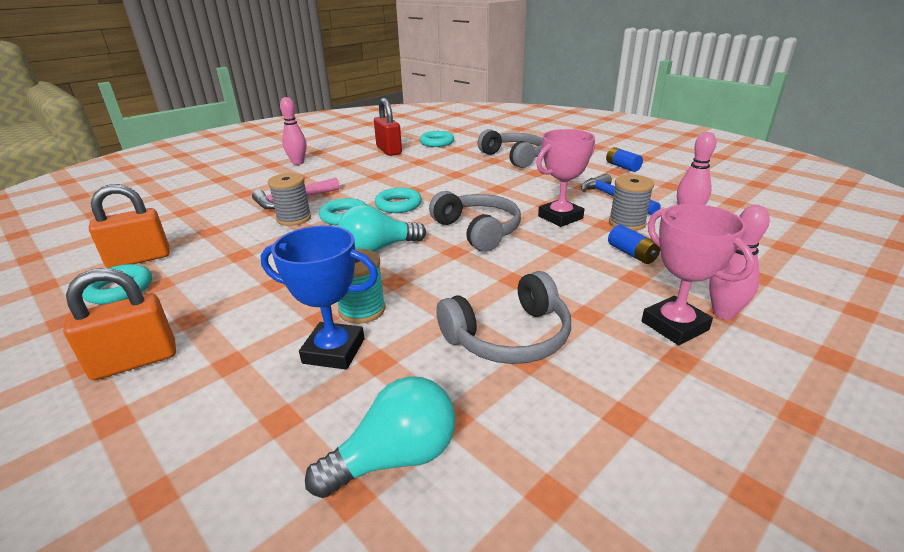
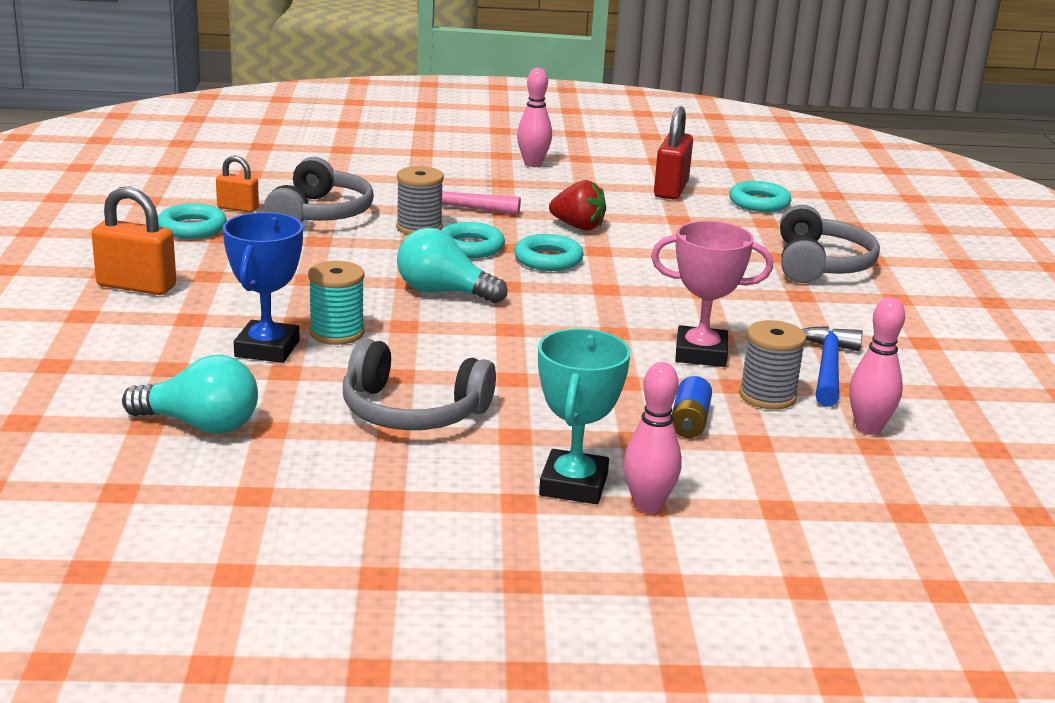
camera: 40 degrees right, 5 degrees down
(139, 259) = (238, 208): orange padlock -> orange padlock, size x0.60
(334, 351) = (267, 349): blue trophy -> blue trophy turned 45 degrees clockwise
(380, 183) = (578, 227): none -> red strawberry
(477, 230) = (575, 322): grey headphones -> grey headphones (320, 213)
(622, 167) = (951, 341): blue battery -> none
(674, 326) = (573, 485): pink trophy -> turquoise trophy

